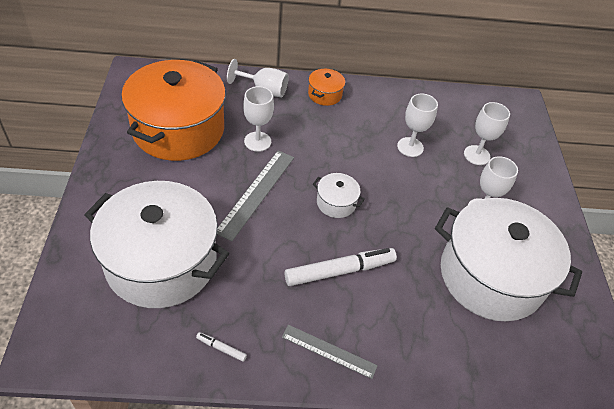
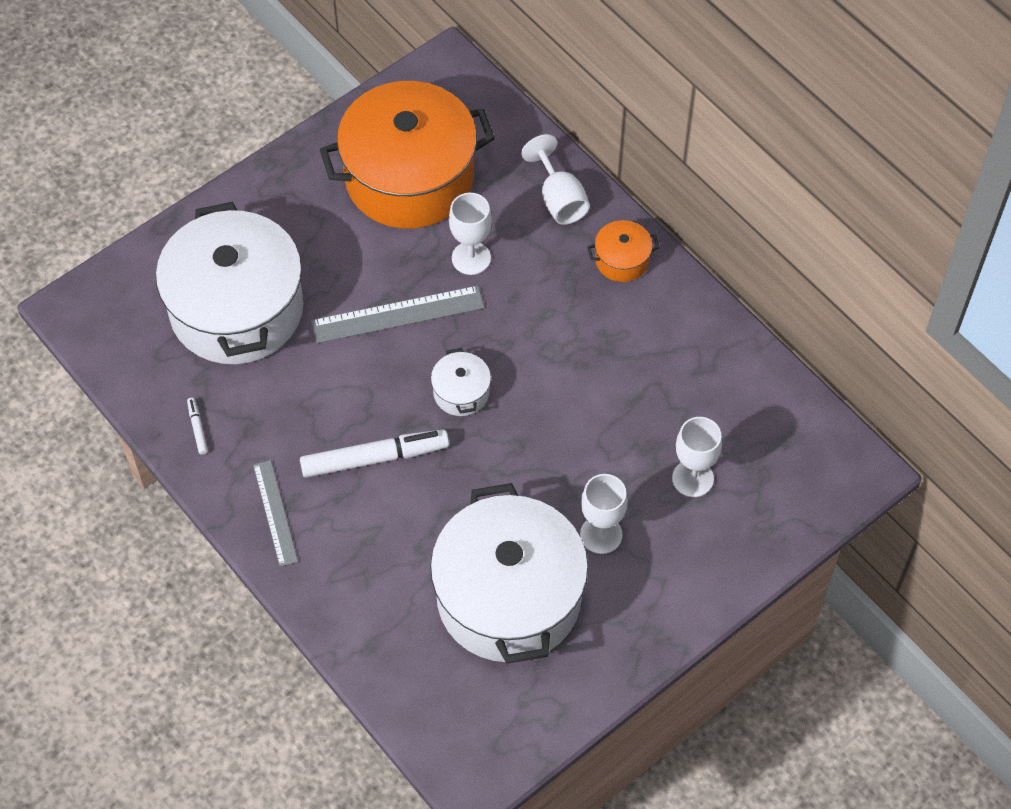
camera: 55 degrees right, 10 degrees up
(339, 271) = (374, 458): white marker -> white marker turned 45 degrees counterclockwise
(410, 147) = (628, 403): white goblet -> none

